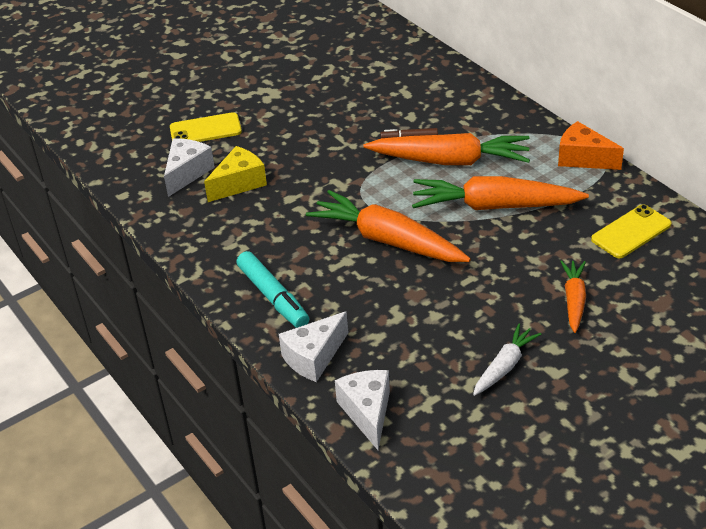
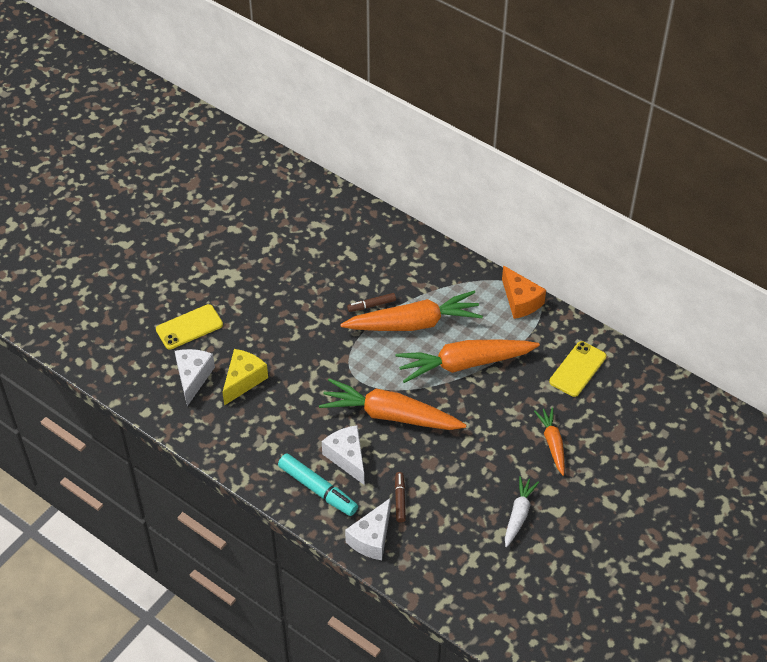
camera: 20 degrees left, 10 degrees up
(364, 324) = (400, 499): none -> brown marker
(367, 412) = (430, 578): white cheese -> white cheese (347, 458)
(583, 158) = (520, 301): orange cheese -> orange cheese turned 135 degrees counterclockwise

